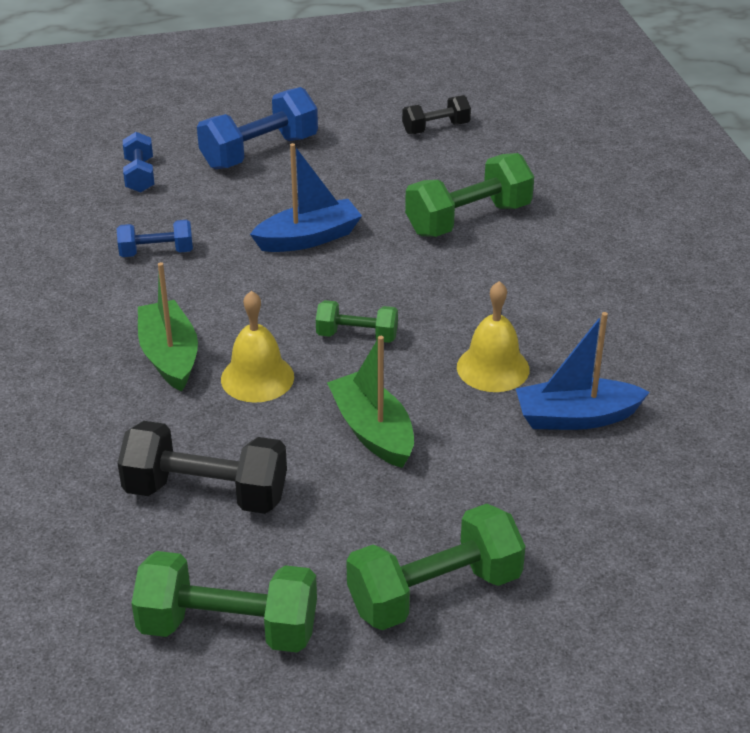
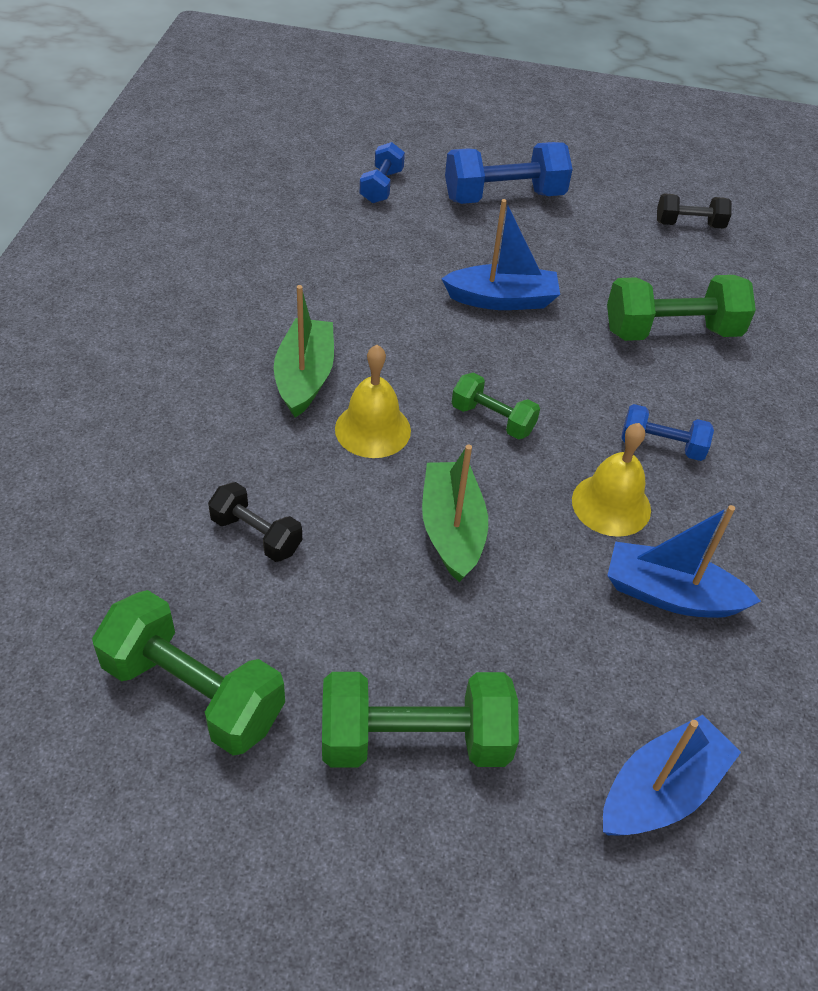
camera: 20 degrees right, 10 degrees up
(156, 252) = (353, 267): blue dumbbell -> blue dumbbell (661, 446)
(206, 493) = (256, 535): black dumbbell -> black dumbbell, size x0.57
(643, 554) = (661, 790): none -> blue boat

